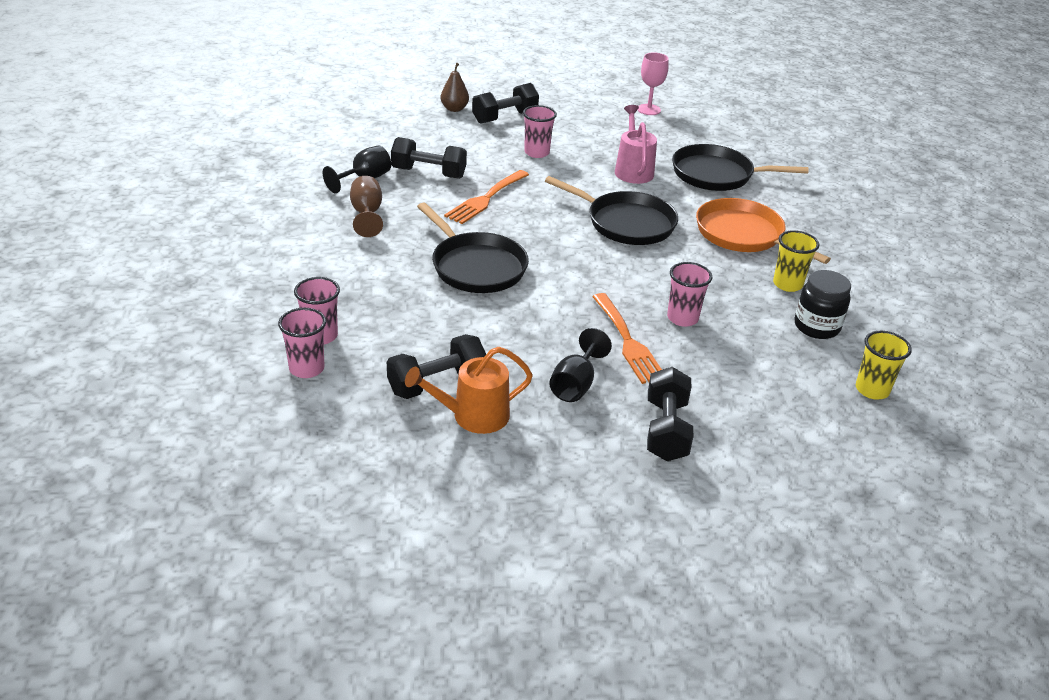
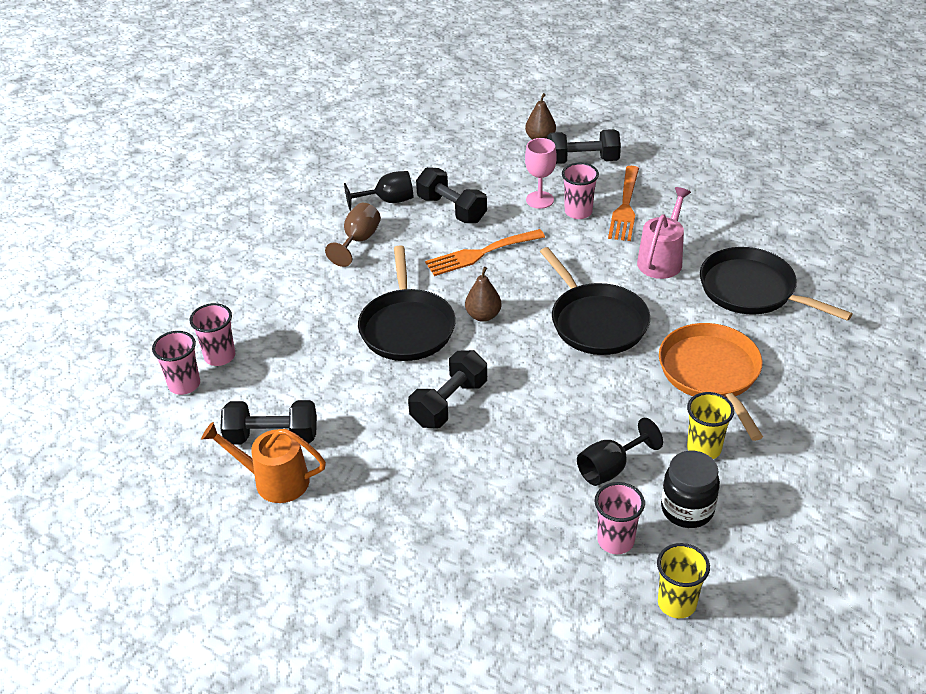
camera: 35 degrees right, 5 degrees up
(533, 242) = (483, 316): none -> brown pear
(575, 384) = (387, 483): black goblet -> black goblet (610, 468)
(628, 342) = (476, 456): orange fork -> orange fork (625, 207)
(648, 110) = (750, 186): pink goblet -> pink goblet (539, 200)
(666, 430) = (427, 562): black dumbbell -> black dumbbell (449, 403)
(682, 318) = (553, 449): pink cup -> pink cup (615, 541)

